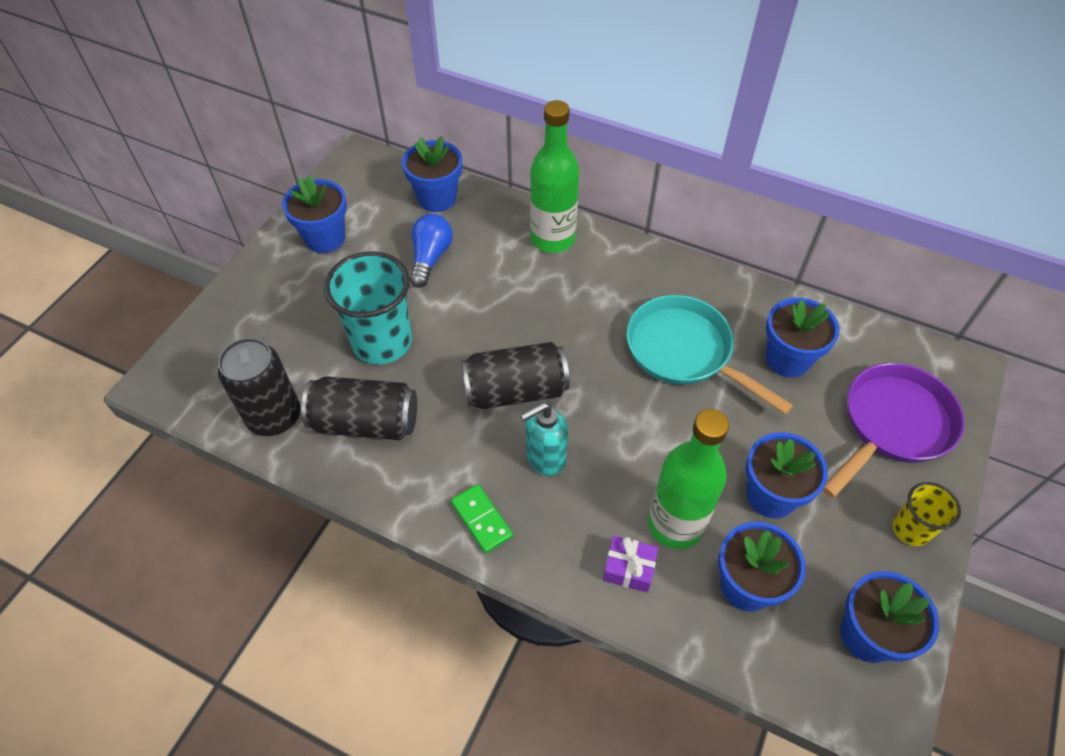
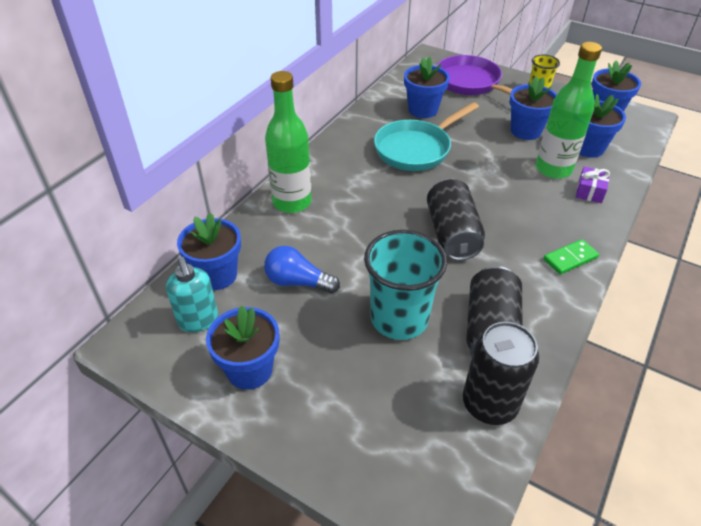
camera: 85 degrees left, 10 degrees down
(545, 458) = (512, 222): turquoise soap dispenser -> turquoise soap dispenser (198, 321)

